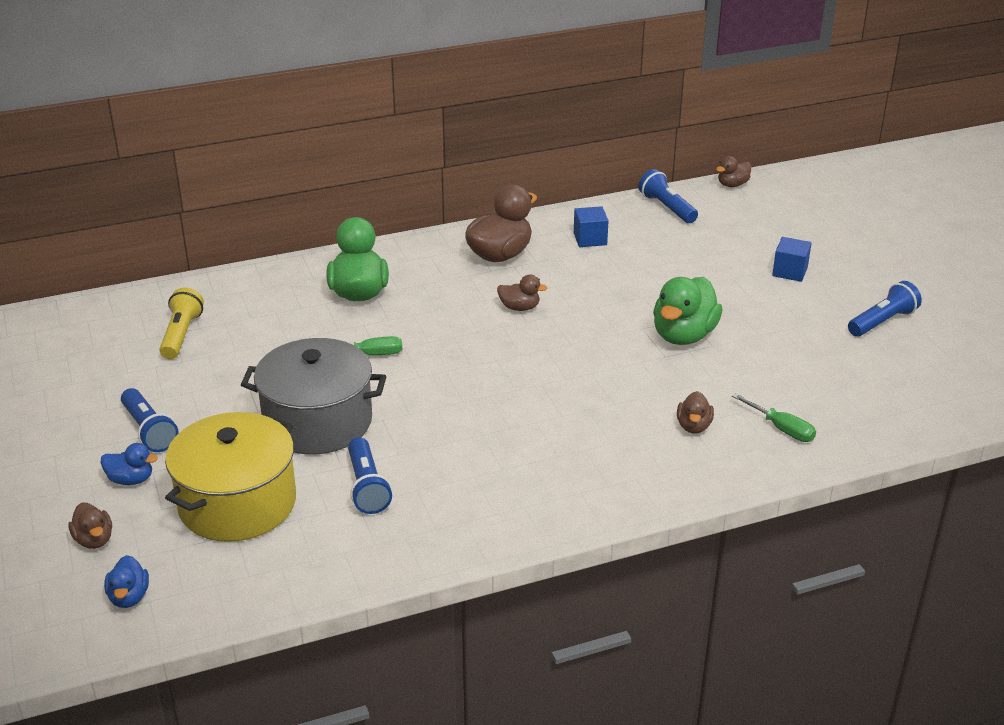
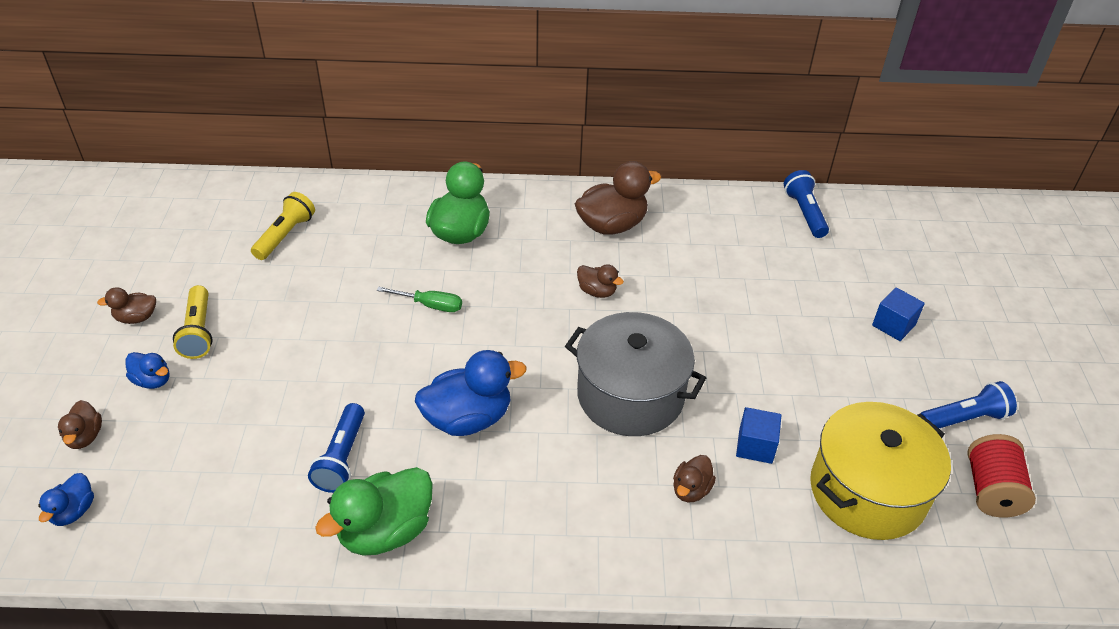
camera: 20 degrees right, 10 degrees up
(149, 431) = (198, 332): blue flashlight -> yellow flashlight
(237, 503) = (222, 437): yellow pot -> yellow pot (867, 491)
(318, 422) = (342, 368): grey pot -> grey pot (630, 395)
(465, 428) = (468, 418): none -> blue duck
(590, 239) = (708, 230): blue cube -> blue cube (755, 446)
(683, 335) = (740, 373): green duck -> green duck (385, 531)
(732, 185) = (887, 202): brown duck -> brown duck (136, 318)
(781, 428) = (781, 523): green screwdriver -> none
(929, 363) = (991, 490): none -> red spool

